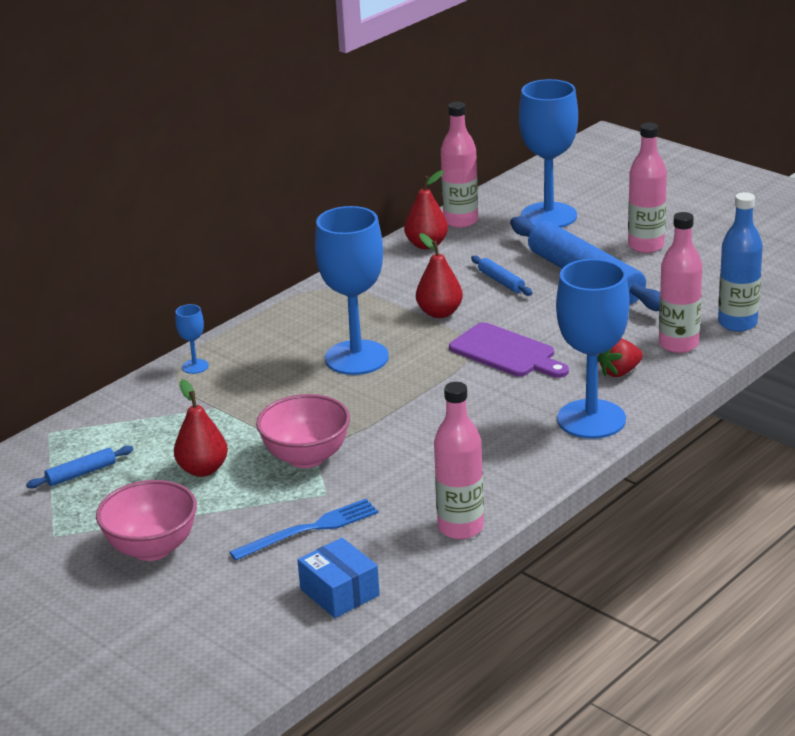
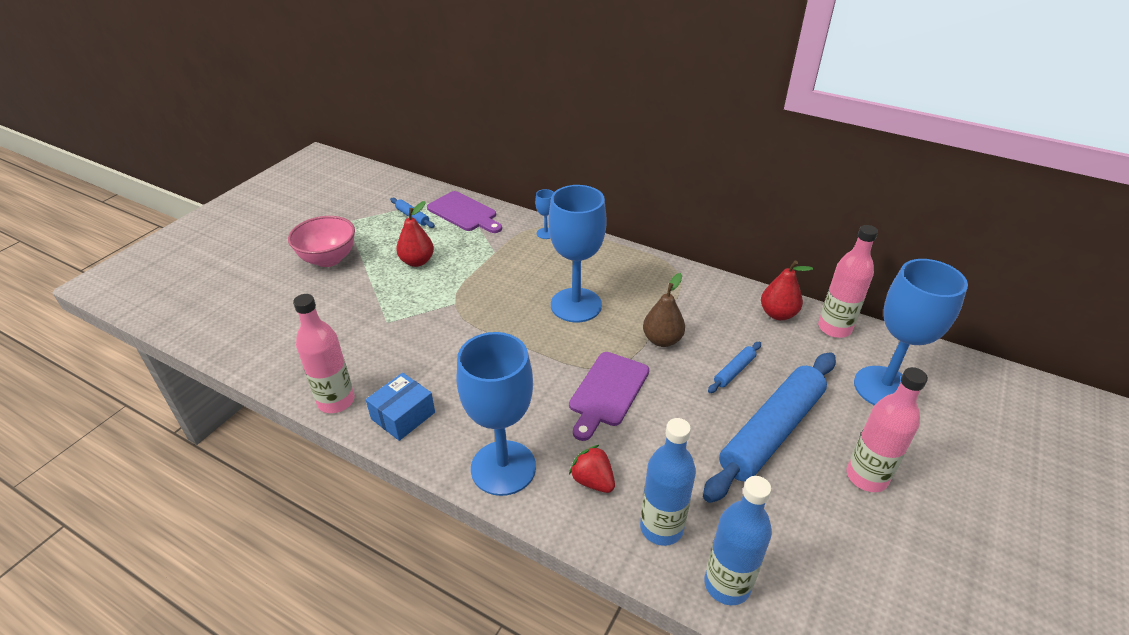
camera: 75 degrees right, 10 degrees up
(101, 428) = (464, 213): none -> purple cutting board
(306, 457) = (433, 304): pink bowl -> none
(309, 529) = (342, 322): blue fork -> none
(339, 592) = (264, 349): blue box -> blue box (403, 416)
(439, 313) = (662, 340): red pear -> brown pear
(678, 344) = (661, 528): pink bottle -> blue bottle

